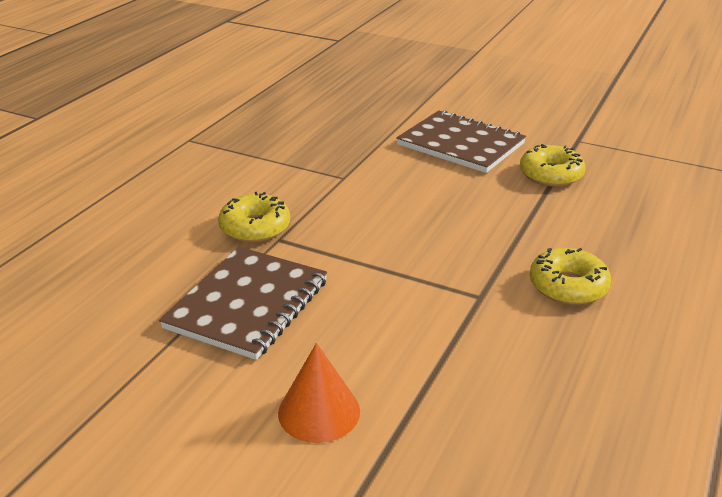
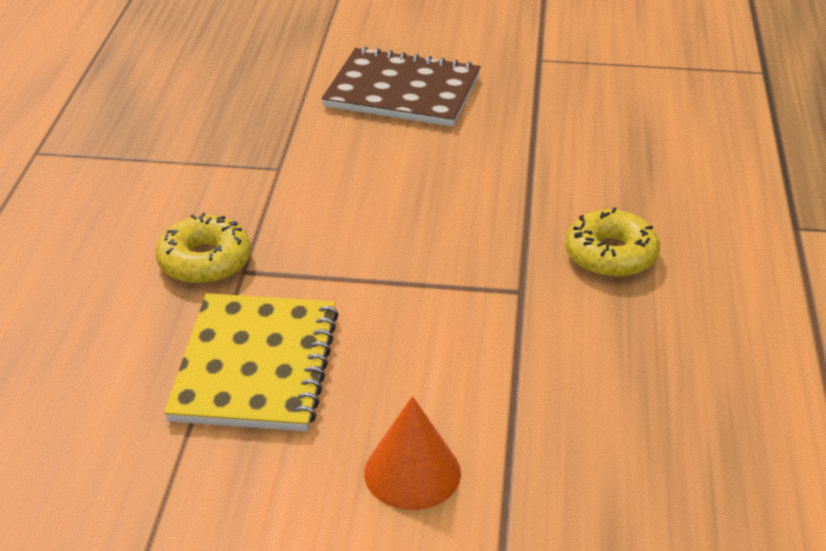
camera: 20 degrees left, 5 degrees up
(247, 304) = (255, 365): brown notebook -> yellow notebook
(551, 175) = (529, 114): yellow donut -> none

